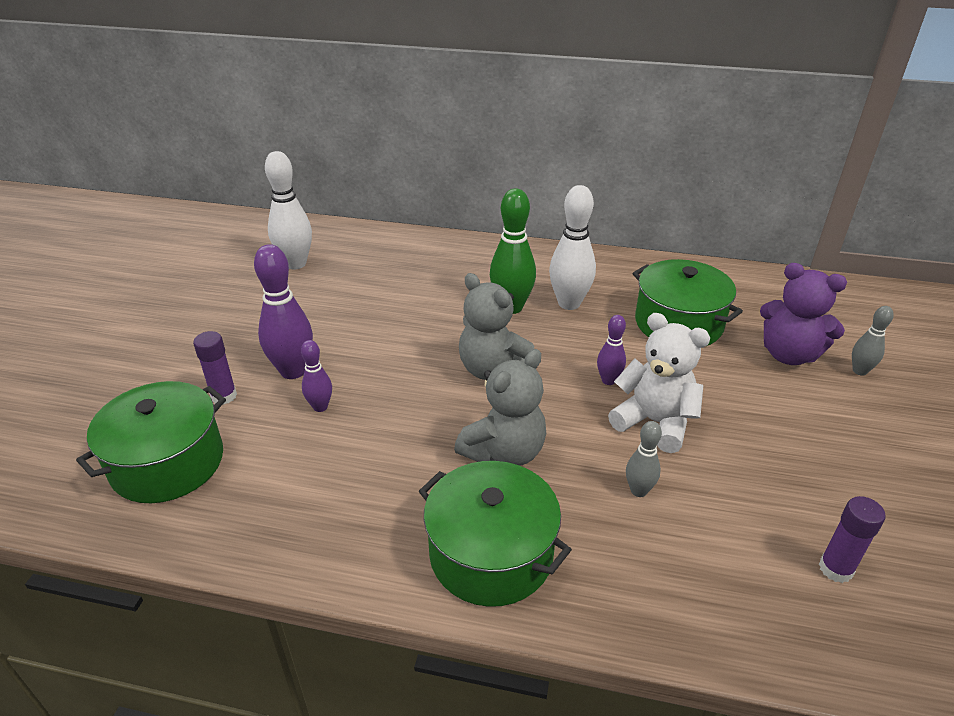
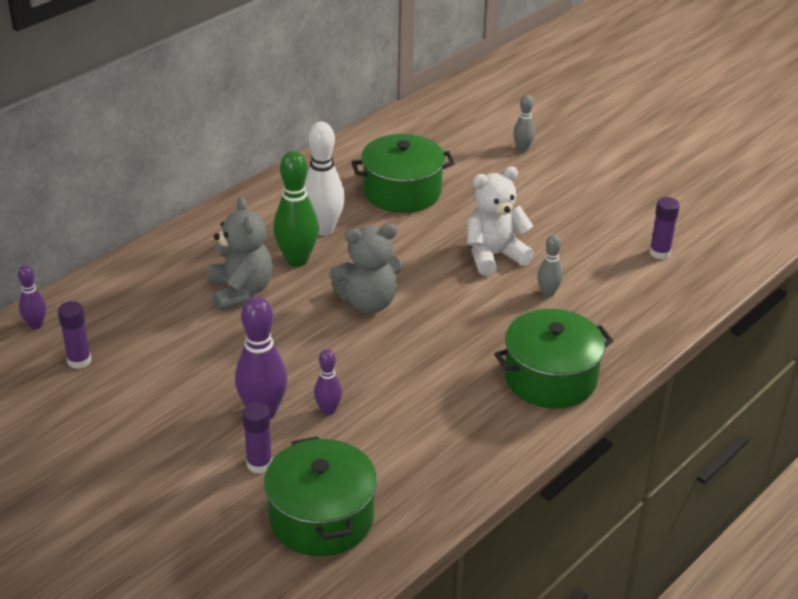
camera: 60 degrees left, 0 degrees up
(295, 264) = (79, 361): white bowling pin -> purple glue stick
(504, 452) = (464, 335): grey teddy bear -> grey teddy bear (240, 291)
(608, 380) = (434, 254): purple bowling pin -> purple bowling pin (36, 325)
(788, 354) = (481, 165): purple teddy bear -> none

